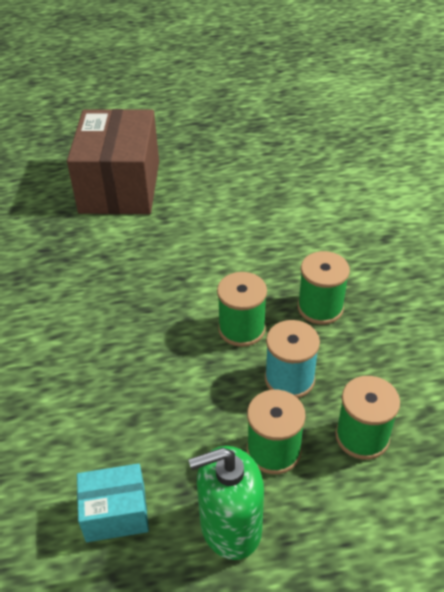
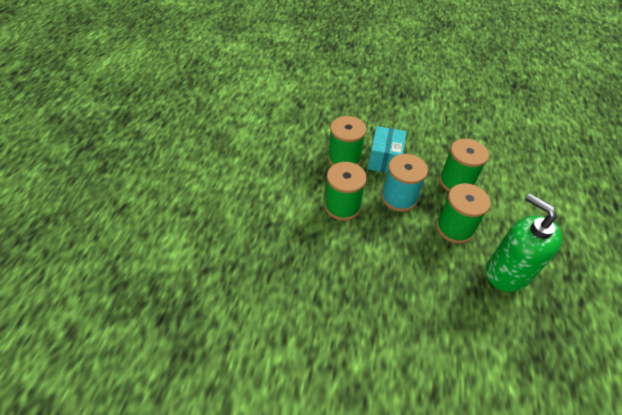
camera: 70 degrees left, 5 degrees up
(115, 513) = (484, 341): turquoise box -> turquoise box (384, 159)
(120, 187) = (119, 230): brown box -> none
(230, 526) = (507, 272): green soap dispenser -> green soap dispenser turned 135 degrees clockwise

